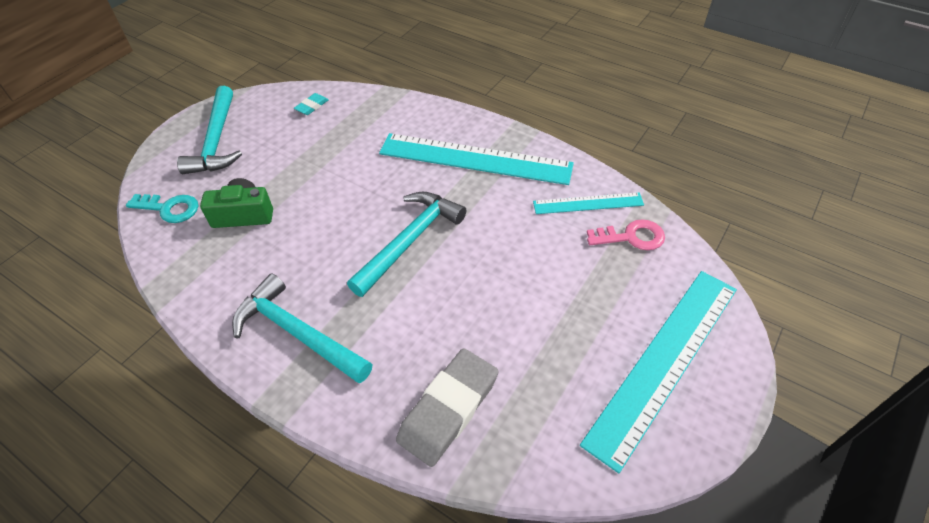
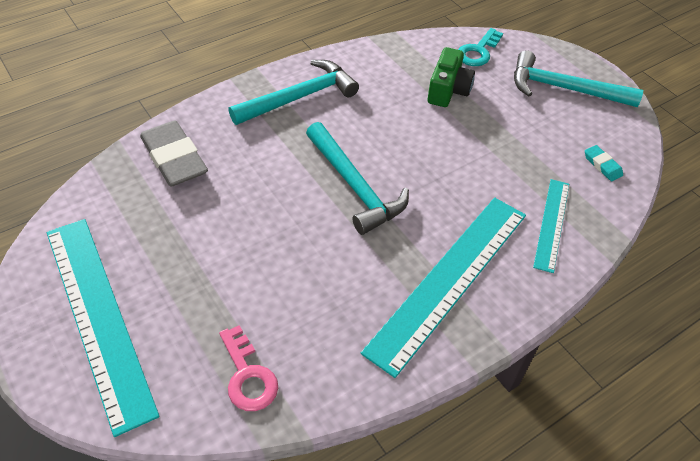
camera: 110 degrees right, 0 degrees up
(588, 203) = (321, 359): turquoise ruler -> turquoise ruler (552, 224)
(631, 237) = (248, 375): pink key -> pink key turned 45 degrees counterclockwise

